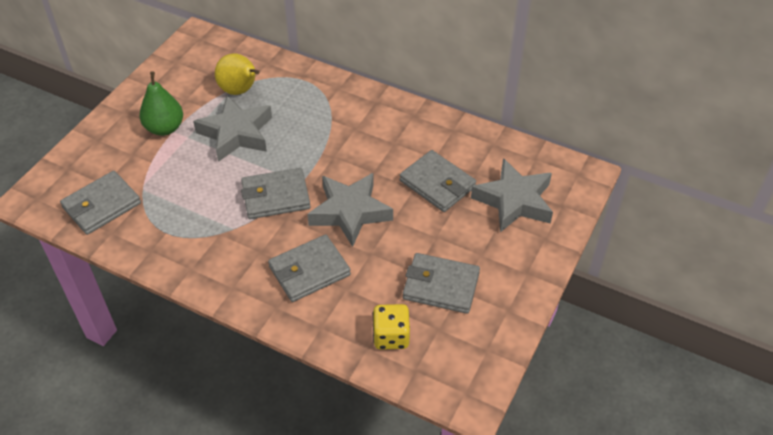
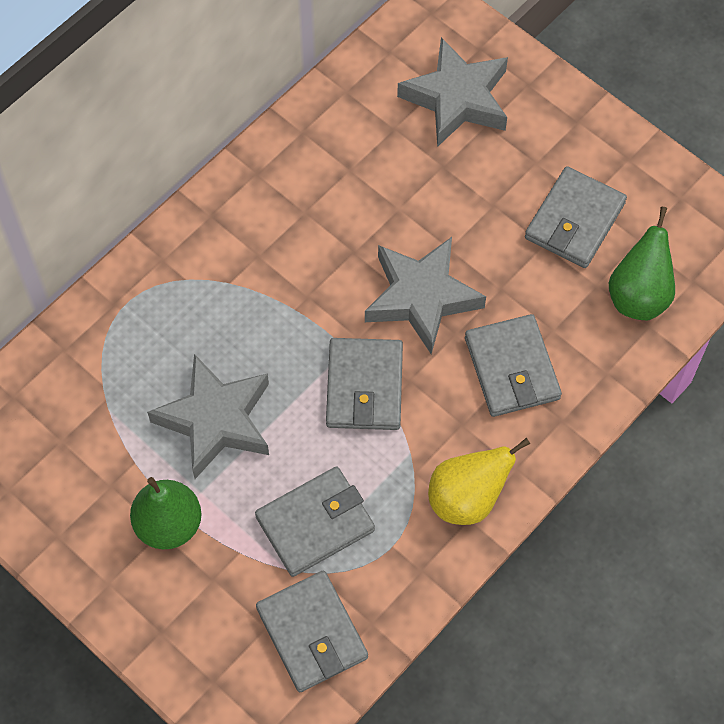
camera: 75 degrees left, 15 degrees up
(240, 91) = (118, 400): yellow pear -> yellow pear (467, 498)
(391, 336) = (638, 295): yellow dice -> green pear
(437, 184) = (400, 179): grey wallet -> grey wallet (315, 523)

